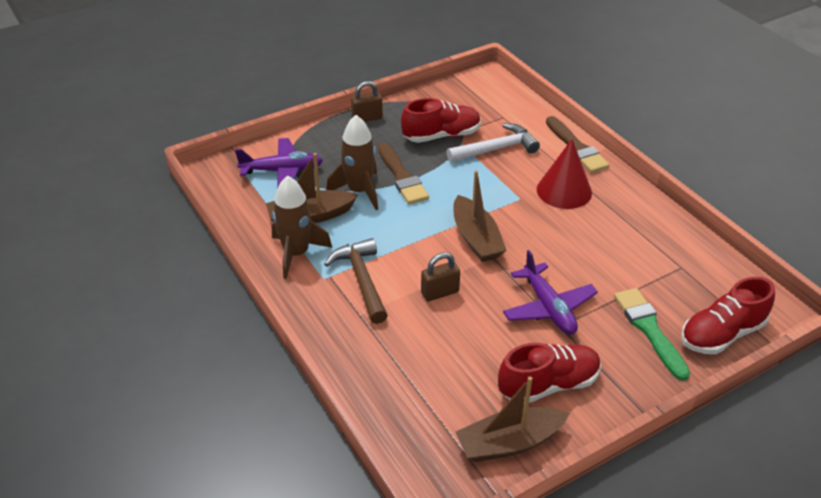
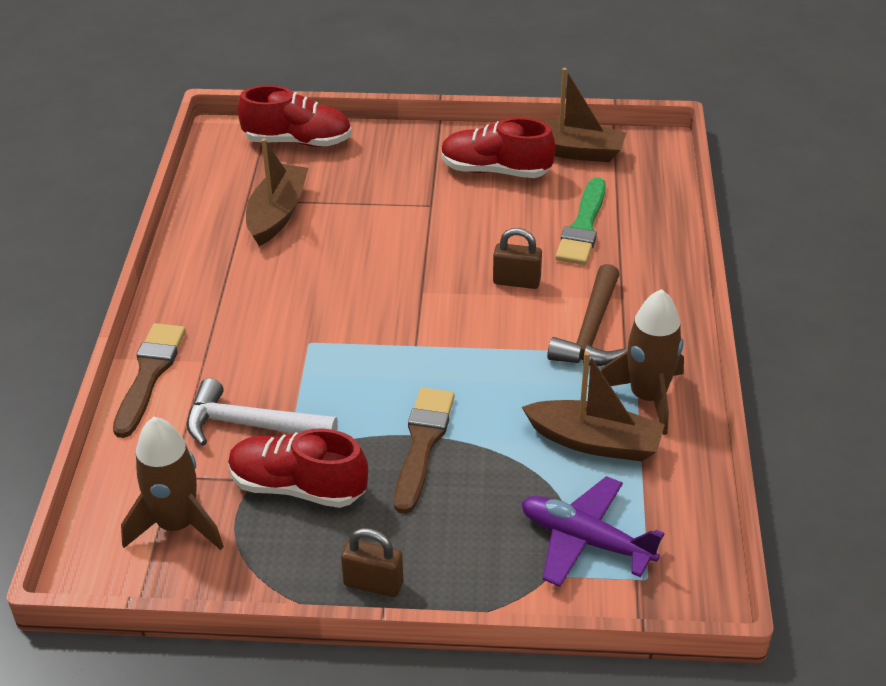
camera: 145 degrees left, 0 degrees up
(359, 191) = (499, 449): brown rocket -> brown rocket (177, 525)
(476, 238) = (416, 319): brown boat -> brown boat (277, 214)
(548, 307) = (422, 222): purple plane -> none
(564, 191) = (246, 326): red cone -> none
(649, 330) = (354, 169): green brush -> green brush (583, 227)

